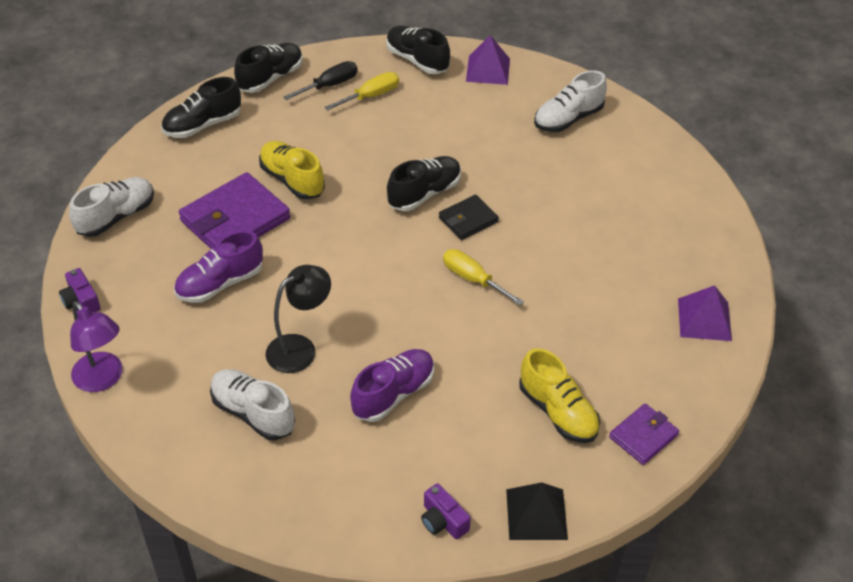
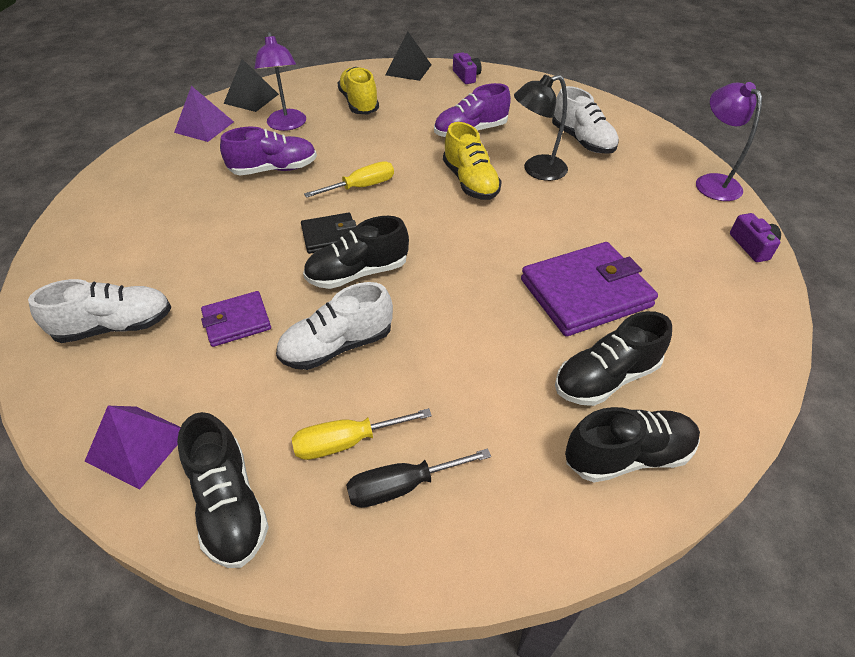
camera: 160 degrees left, 0 degrees up
(116, 217) = (736, 330): white shoe -> white shoe (337, 346)
(220, 283) = (605, 232): purple shoe -> purple shoe (274, 169)
(270, 78) = (500, 537): black shoe -> black shoe (606, 378)
(292, 180) = (507, 327): yellow shoe -> yellow shoe (470, 182)
(473, 279) = (362, 187): yellow screwdriver -> yellow screwdriver turned 90 degrees counterclockwise
(615, 347) = (287, 125): none -> purple lamp
(643, 436) = (314, 85): purple wallet -> purple wallet (237, 321)
(698, 384) = (251, 98): none -> black pyramid

